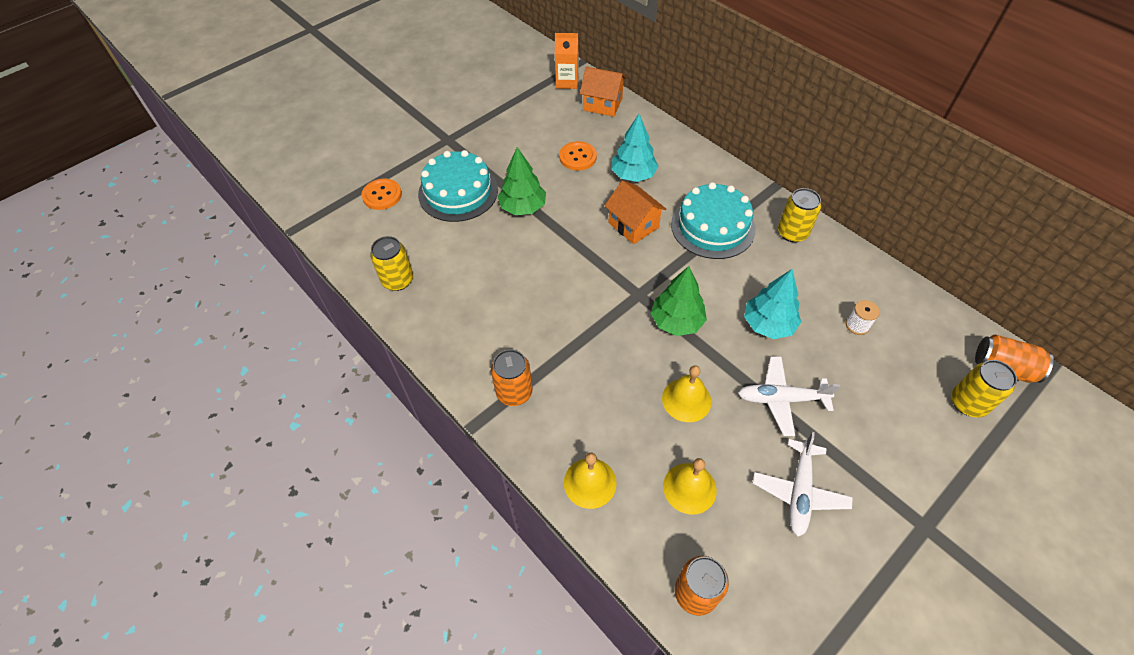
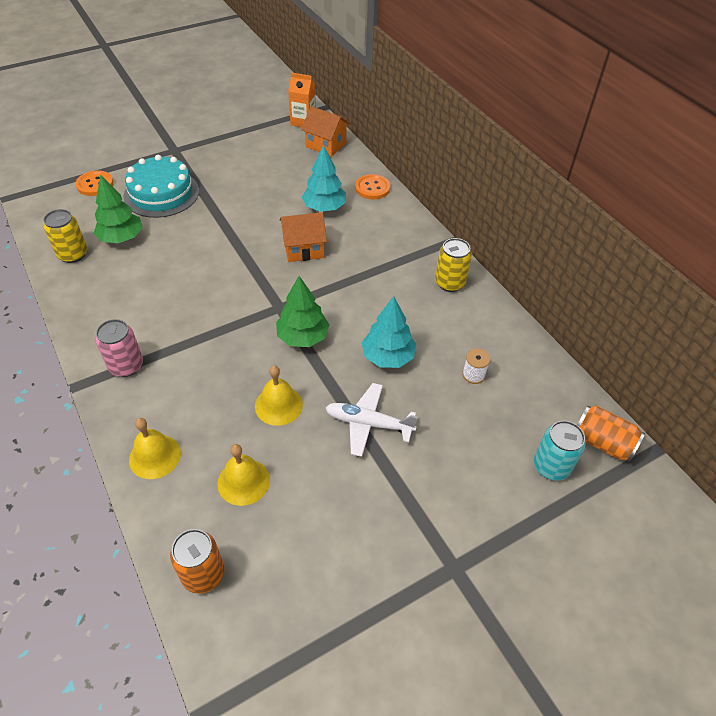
camera: 10 degrees right, 5 degrees down
(514, 392) = (126, 366): orange can -> pink can
(523, 207) = (212, 216): green tree -> green tree (122, 238)
(578, 157) = (281, 184): orange button -> orange button (372, 188)
(633, 225) = (304, 249): orange house -> orange house turned 75 degrees counterclockwise
(713, 226) = (377, 263): turquoise cake -> none
(799, 492) = (345, 508): white plane -> none
(968, 403) = (551, 466): yellow can -> turquoise can

